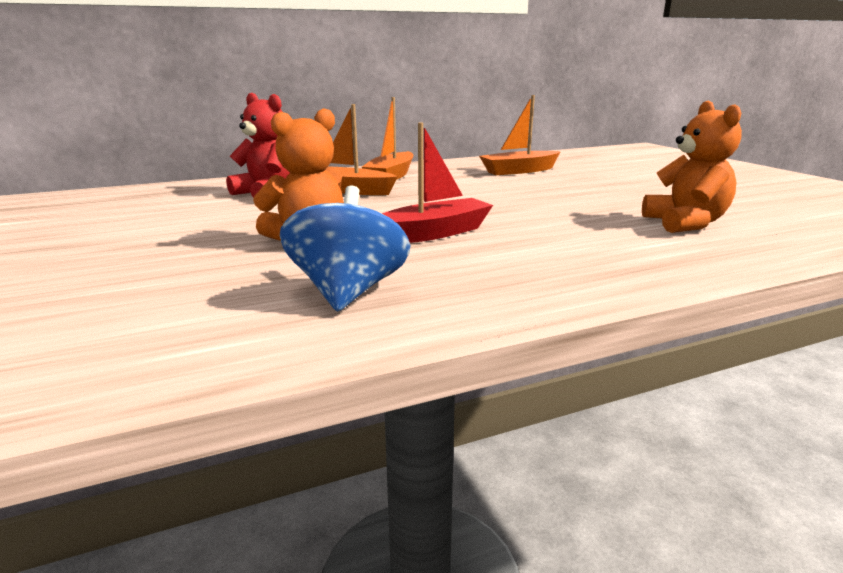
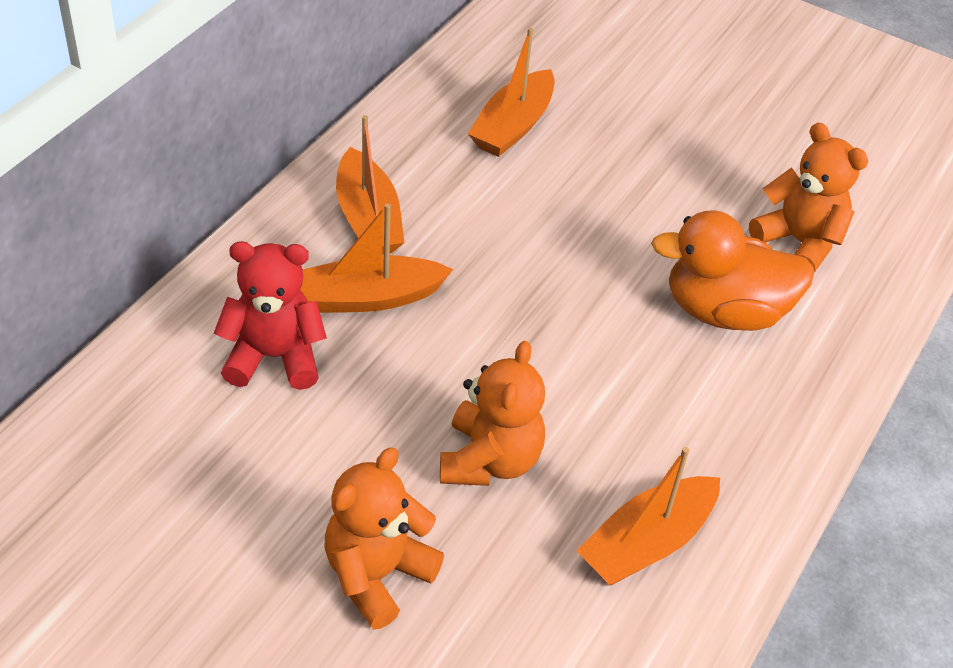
camera: 40 degrees left, 25 degrees up
(157, 253) = (377, 574): none -> orange teddy bear
(348, 292) = (646, 543): blue spinning top -> orange boat
(433, 233) = (597, 383): red boat -> none
(579, 232) = (725, 311): none -> orange duck

